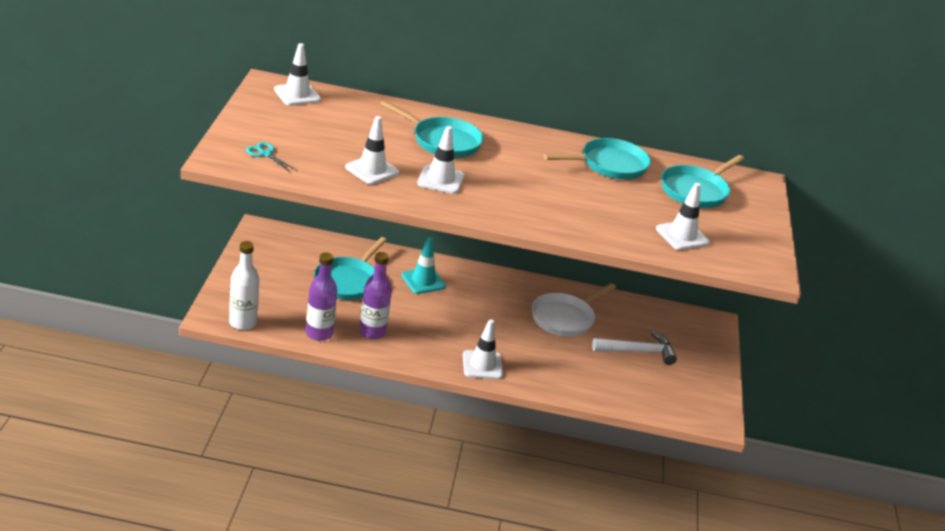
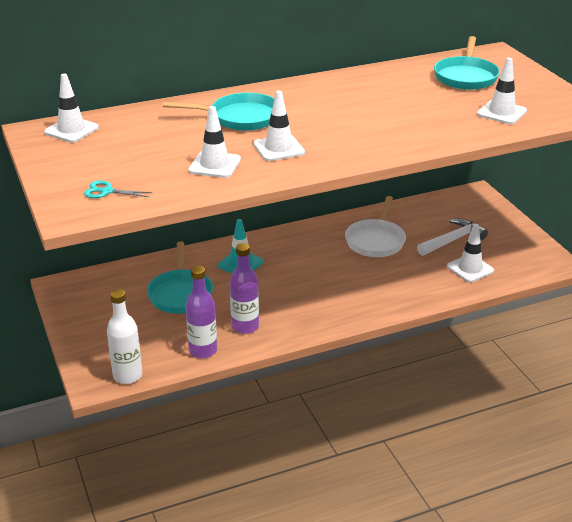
camera: 25 degrees left, 0 degrees up
(482, 365) = (357, 308): white traffic cone -> white traffic cone (470, 269)
(609, 165) = (384, 83): turquoise pan -> none

